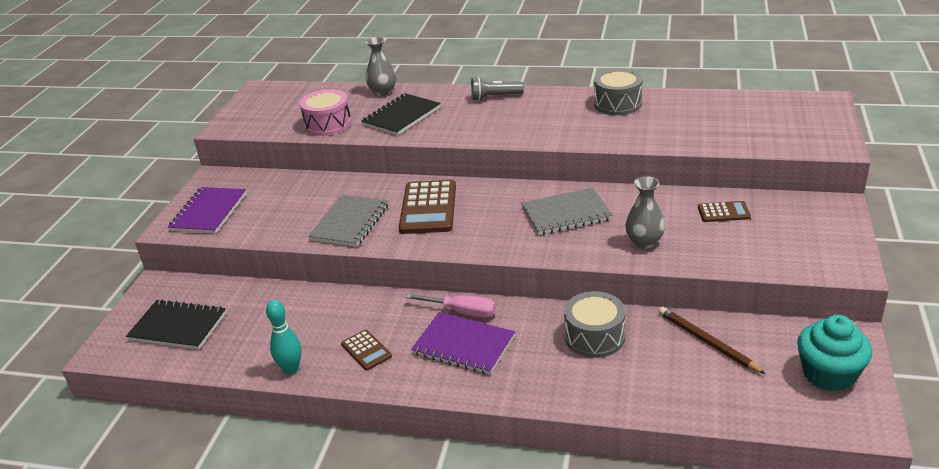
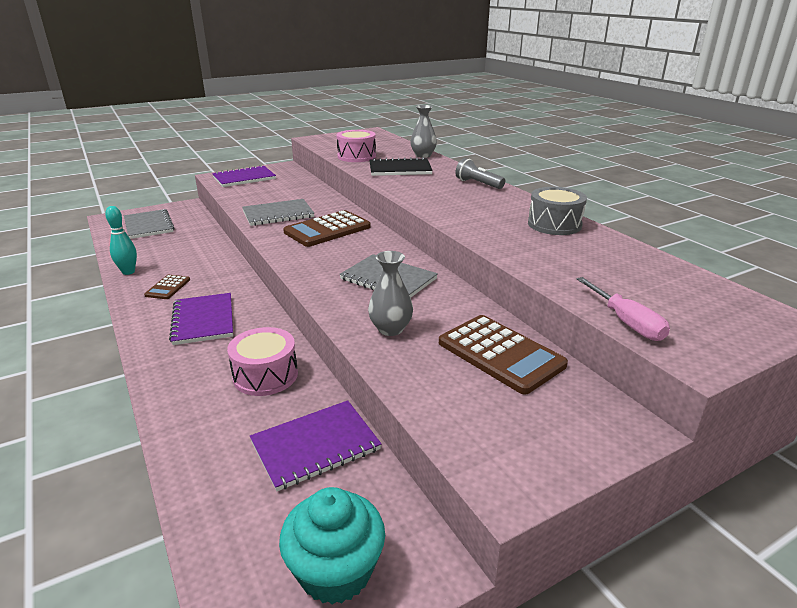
camera: 45 degrees right, 5 degrees down
(178, 326) = (148, 225): black notebook -> grey notebook
(461, 312) = (245, 303): pink screwdriver -> pink screwdriver (626, 322)
(594, 337) = (265, 375): grey drum -> pink drum
(707, 342) = (315, 446): brown pencil -> purple notebook
(723, 212) = (500, 354): brown calculator -> brown calculator, size x1.92

